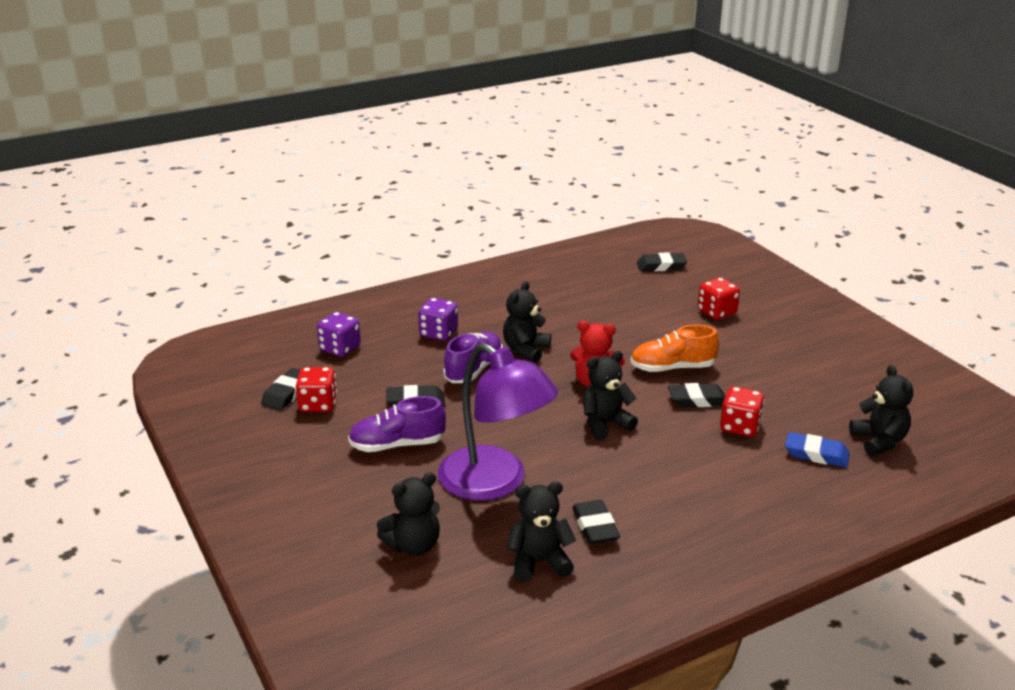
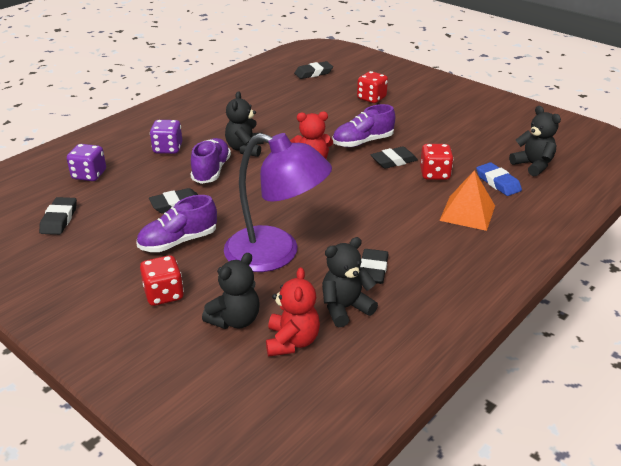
camera: 20 degrees left, 5 degrees up
(318, 404) = (92, 223): red dice -> red dice (164, 294)
(461, 584) = (292, 341): none -> red teddy bear
(595, 526) = (373, 270): black eraser -> black eraser turned 45 degrees clockwise
(605, 424) = (336, 191): black teddy bear -> none
(672, 368) = (362, 142): orange shoe -> purple shoe
(752, 484) = (467, 213): none -> orange pyramid
(816, 454) = (498, 182): blue eraser -> blue eraser turned 60 degrees clockwise

